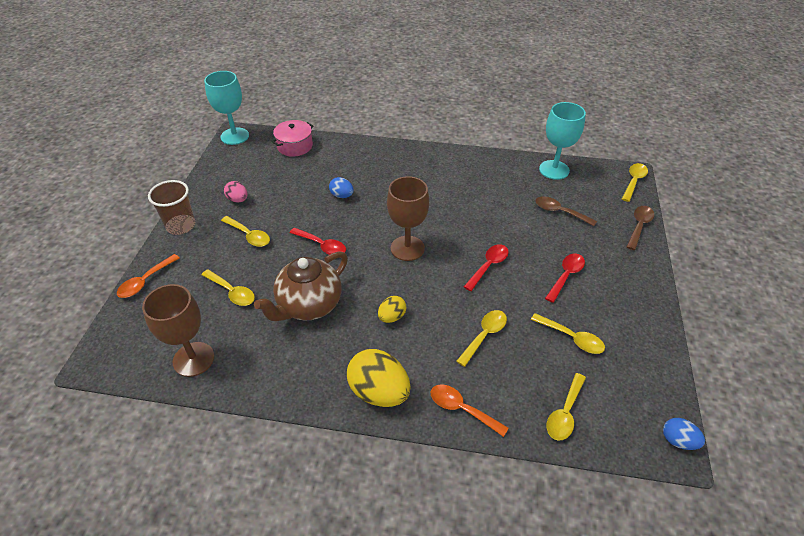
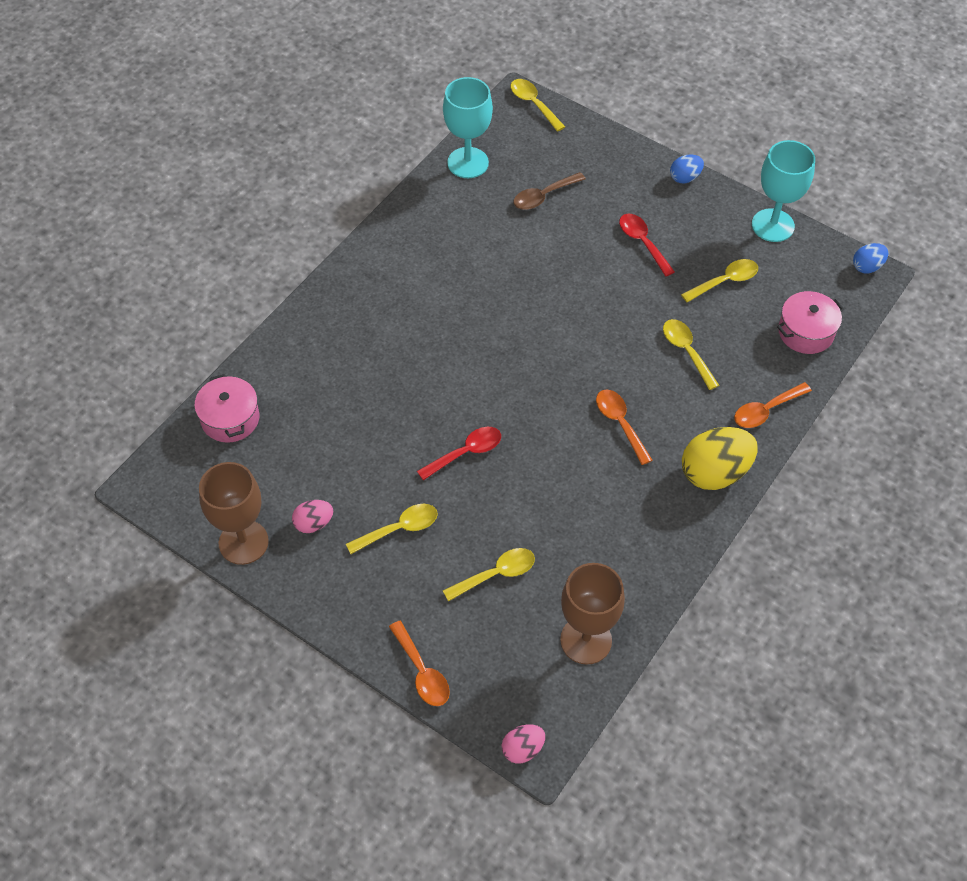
camera: 65 degrees left, 10 degrees up
(95, 352) = (522, 749): none -> pink egg
(181, 226) = (329, 607): brown cup -> none
(234, 136) = (149, 489): turquoise goblet -> turquoise goblet (772, 225)
(309, 305) = (561, 498): brown teapot -> none
(342, 195) = (380, 399): blue egg -> blue egg (685, 178)
(392, 317) = (620, 423): yellow egg -> orange spoon
(407, 248) = (520, 366): brown goblet -> brown goblet (243, 542)
(488, 266) = (591, 302): red spoon -> none
(565, 413) = (806, 332): yellow spoon -> pink pot
(639, 226) = (605, 141): brown spoon -> none

